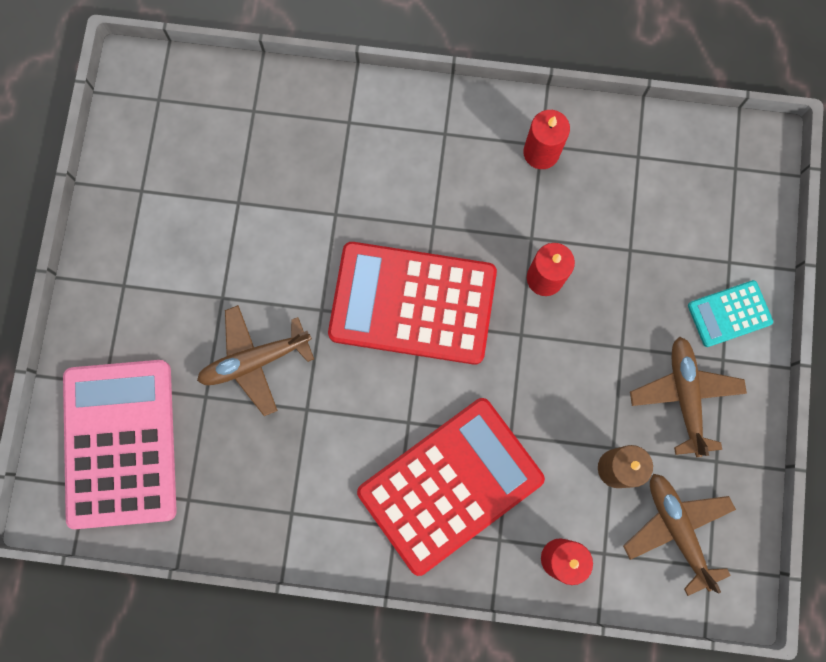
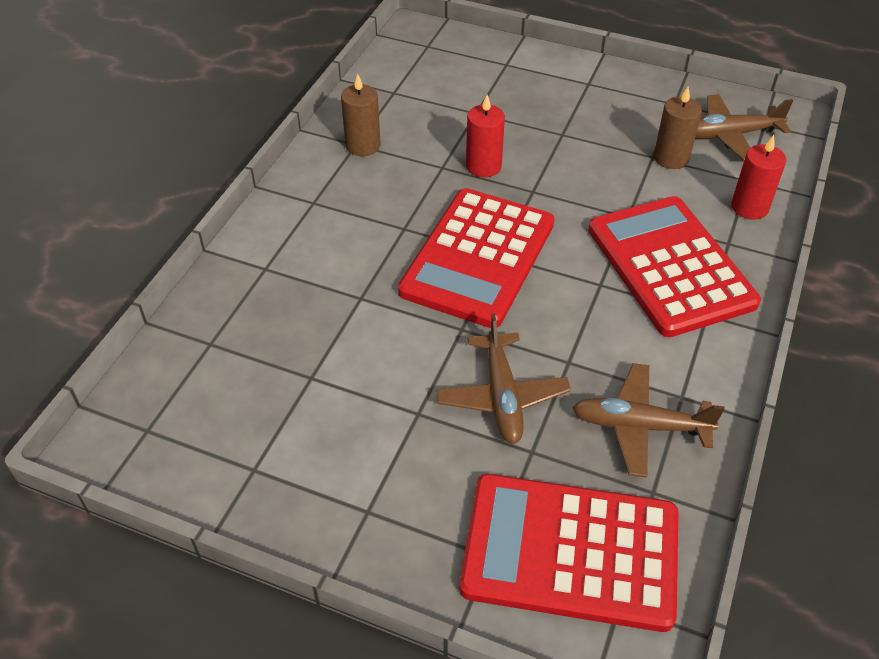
camera: 75 degrees left, 30 degrees down
(121, 443) = (570, 551): pink calculator -> red calculator
(541, 152) = (363, 145): red candle -> brown candle
(685, 395) = (614, 108): brown plane -> brown plane (639, 426)
(729, 313) = (550, 72): turquoise calculator -> none

